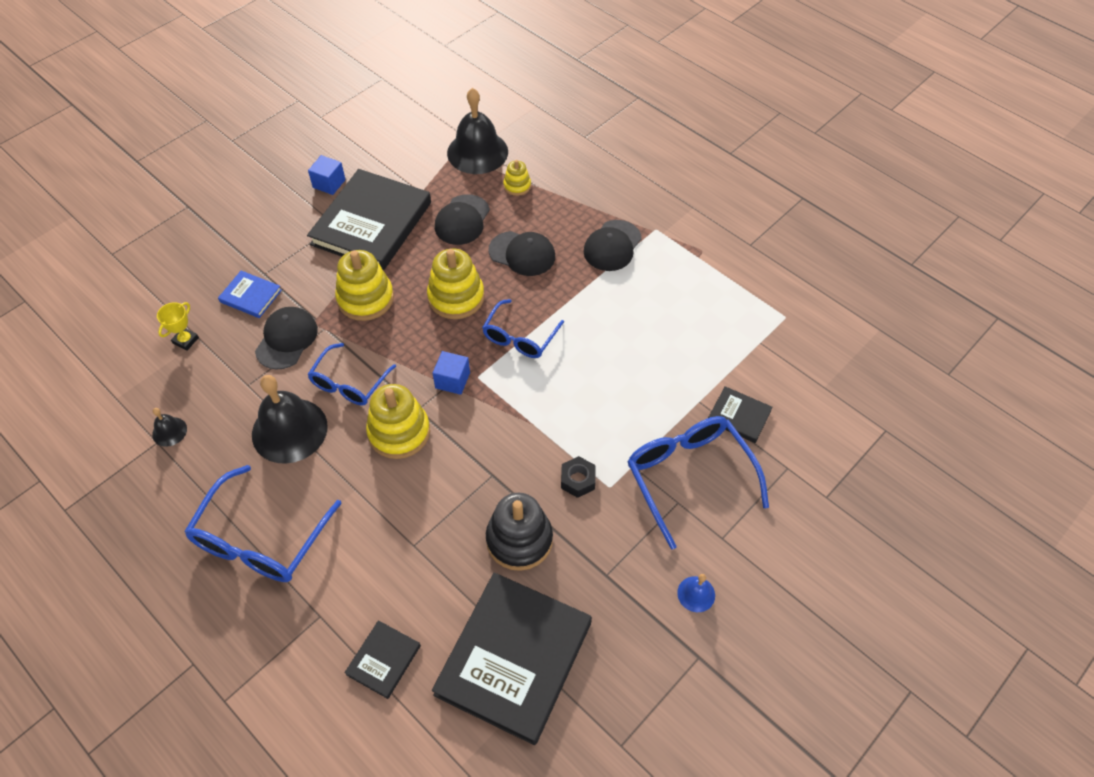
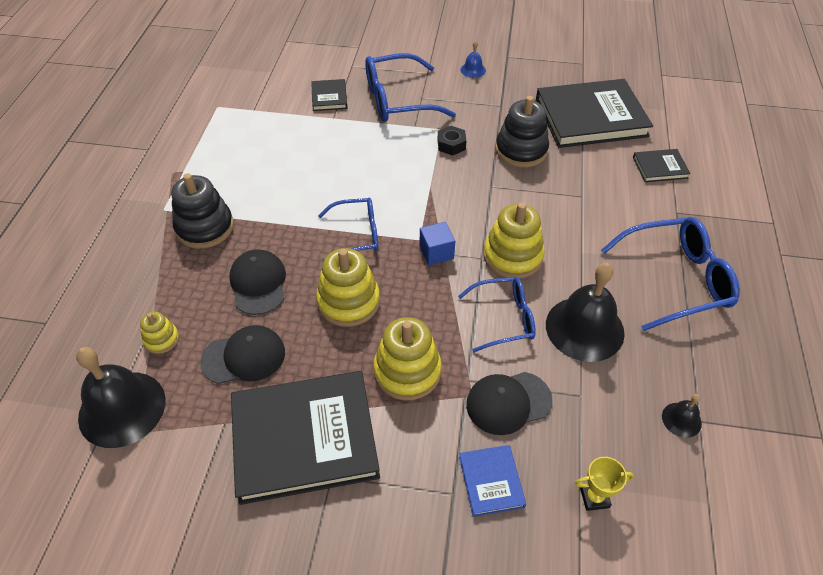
camera: 125 degrees left, 5 degrees down
(329, 183) = (269, 537): blue cube -> none
(612, 246) = (205, 227): black cap -> black stacking toy
(689, 477) = (398, 100): blue glasses -> blue glasses turned 45 degrees clockwise

